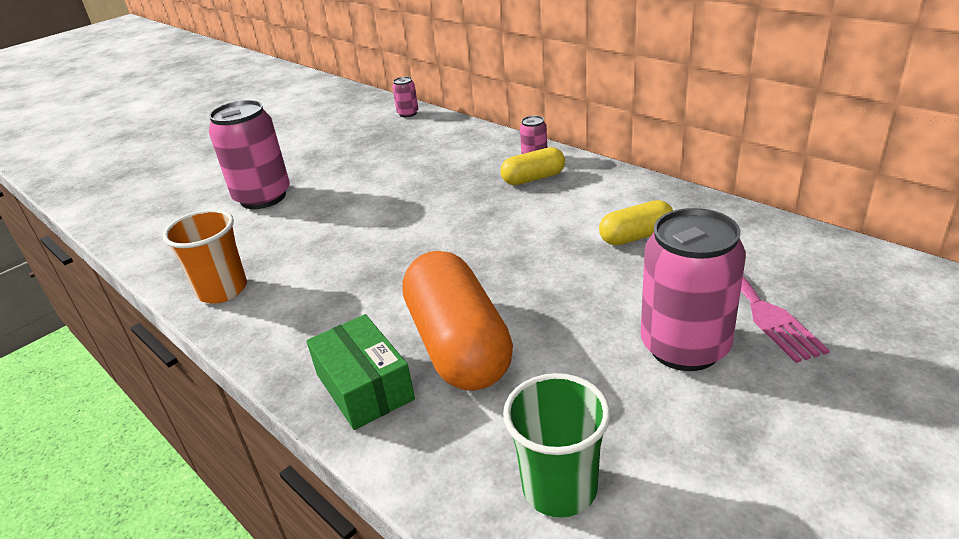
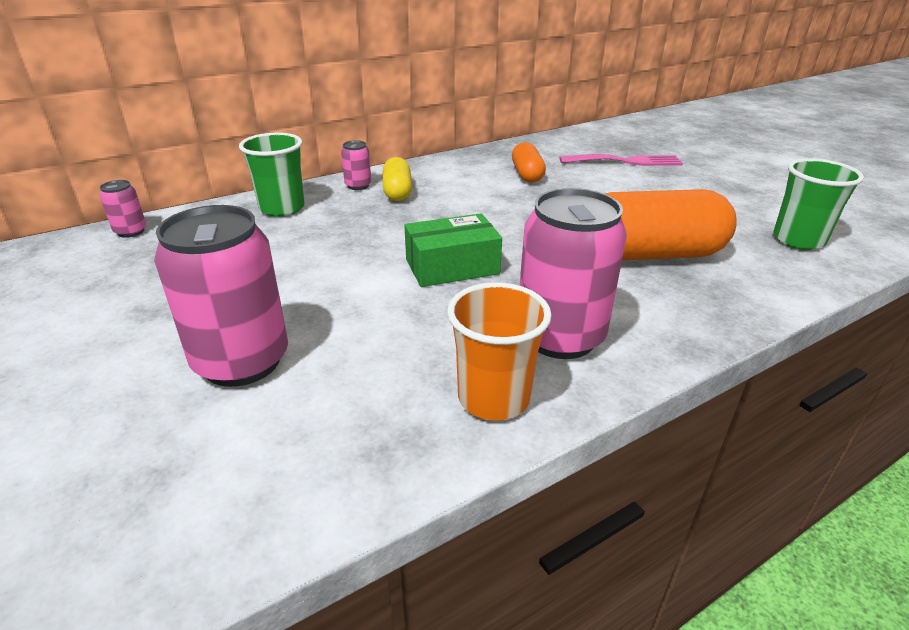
camera: 80 degrees left, 0 degrees up
(364, 386) = (699, 302): green box -> green box (452, 266)
(469, 144) = (282, 208): none -> green cup
(636, 236) = (527, 174): yellow capsule -> orange capsule
(684, 347) = (664, 185): pink can -> pink can (560, 337)

